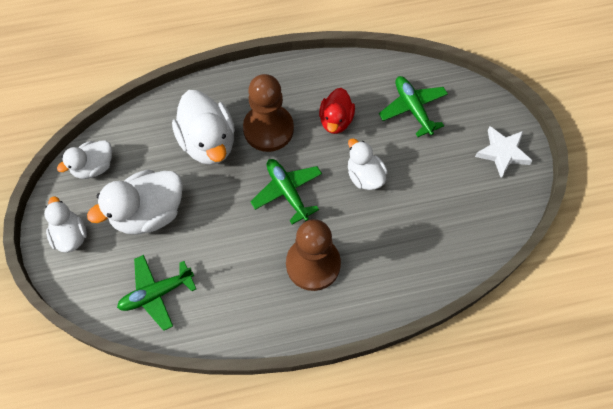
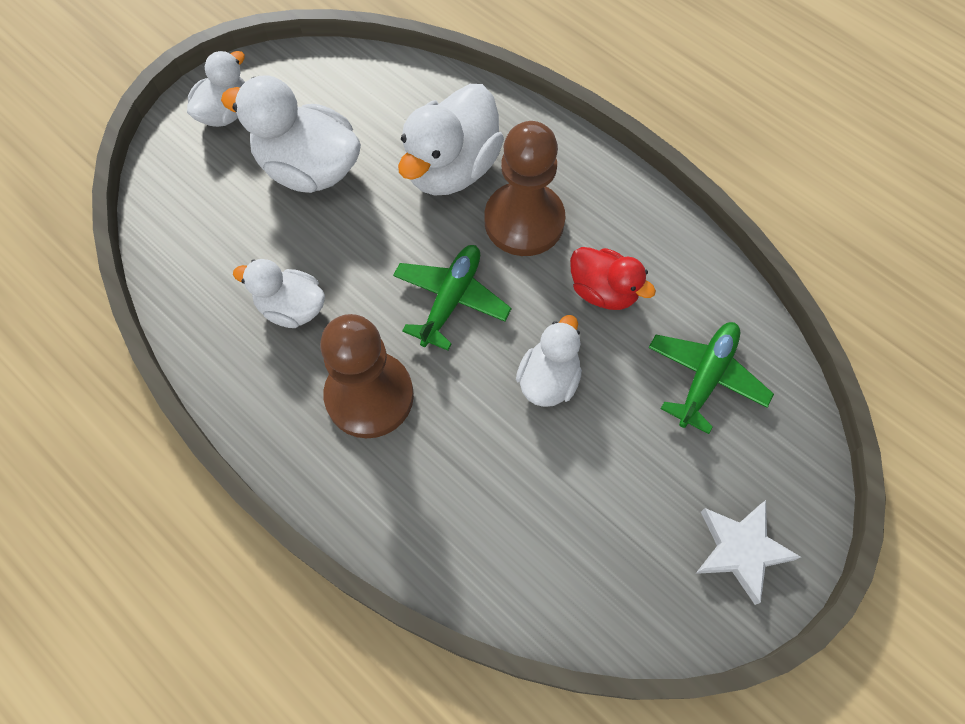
camera: 55 degrees right, 0 degrees up
(93, 167) = (328, 77): white duck -> white duck (291, 308)
(156, 293) = (210, 244): green plane -> none
(336, 120) = (603, 291): red duck -> red duck turned 120 degrees counterclockwise

